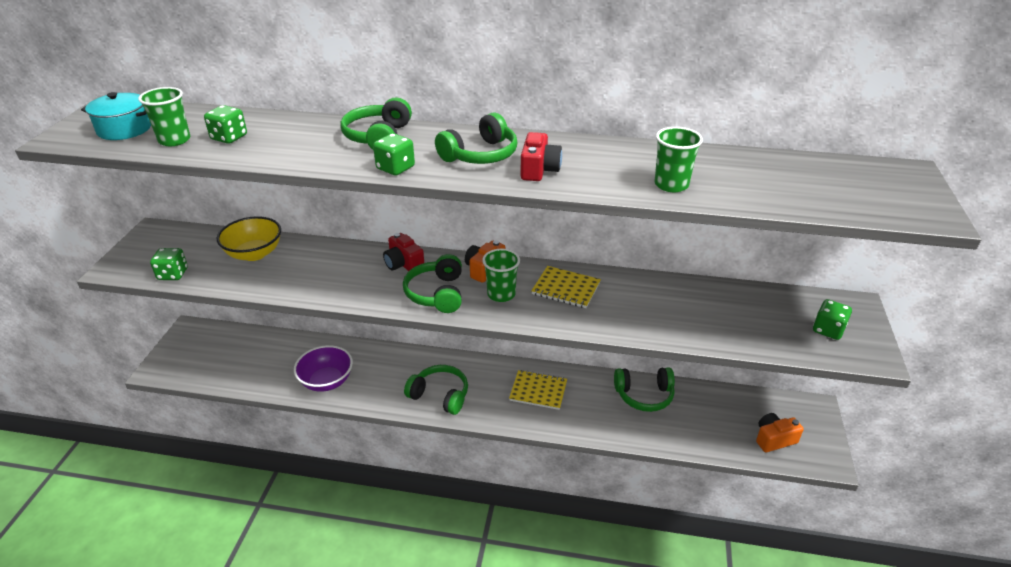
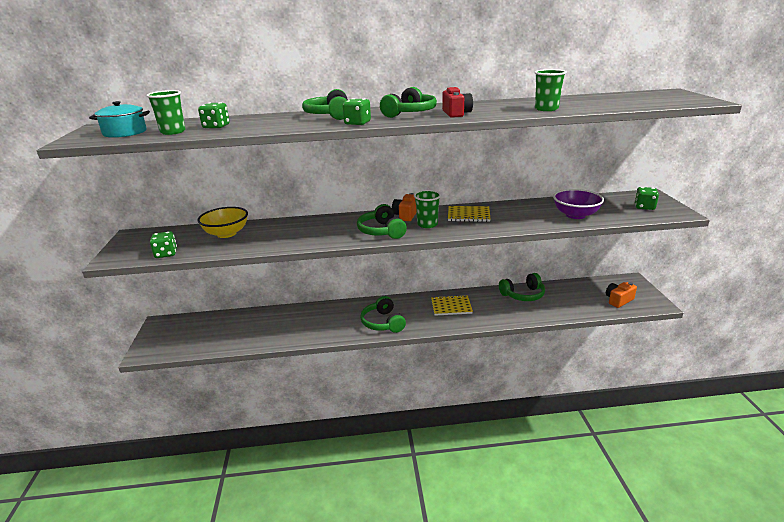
camera: 15 degrees left, 10 degrees down
(326, 381) = (291, 332): purple bowl -> purple bowl (575, 215)
(403, 264) = (346, 221): red camera -> none
(440, 395) = (383, 323): green headphones -> green headphones turned 120 degrees counterclockwise

